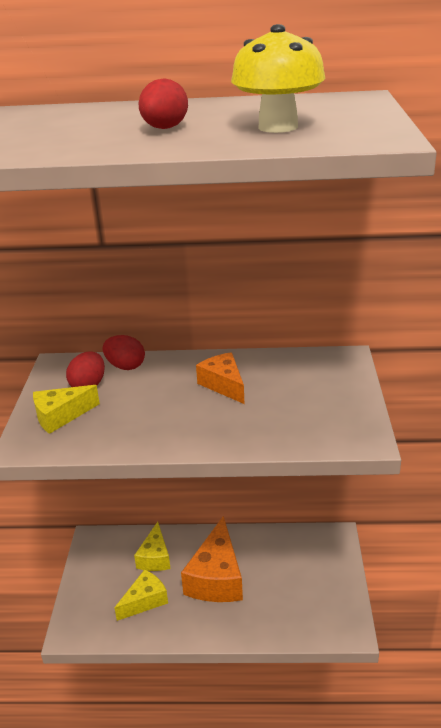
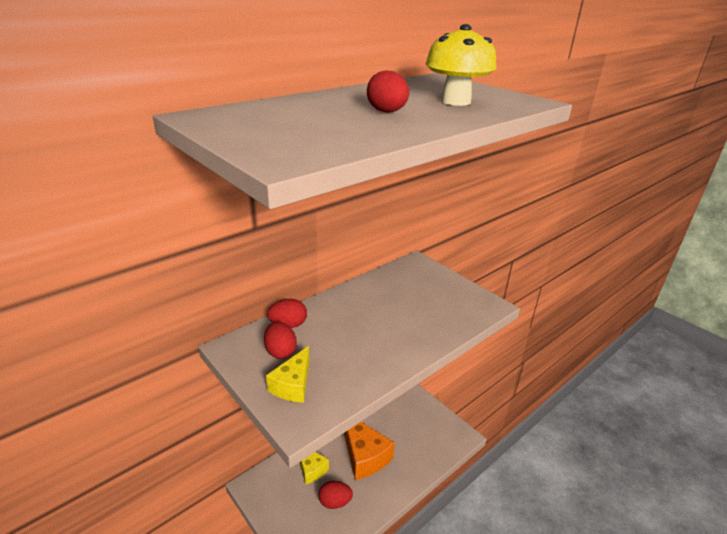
camera: 45 degrees left, 0 degrees up
(145, 601) = (335, 502): yellow cheese -> red egg
(223, 385) = (373, 308): orange cheese -> none

